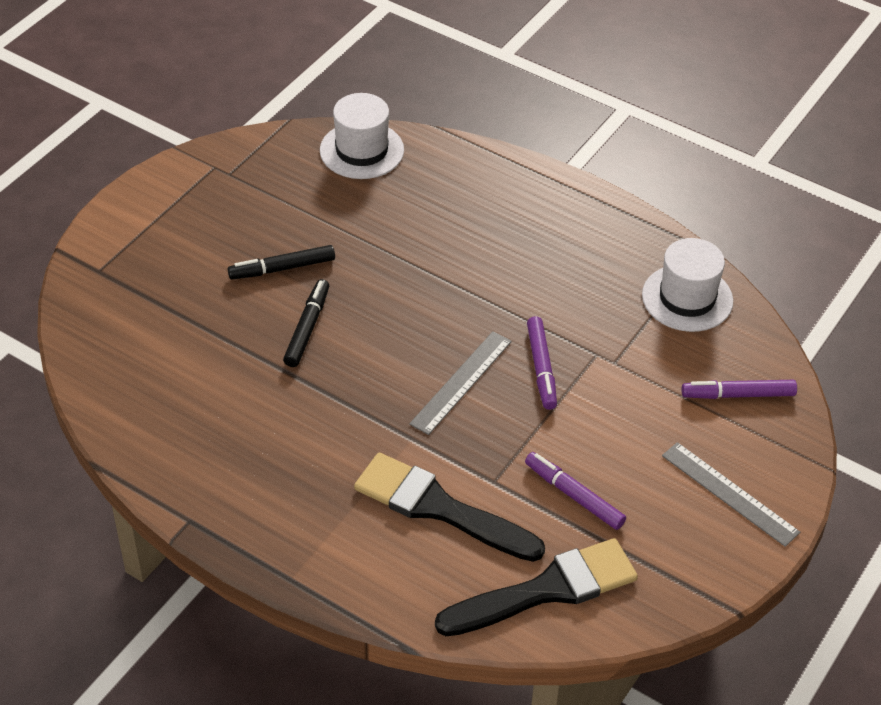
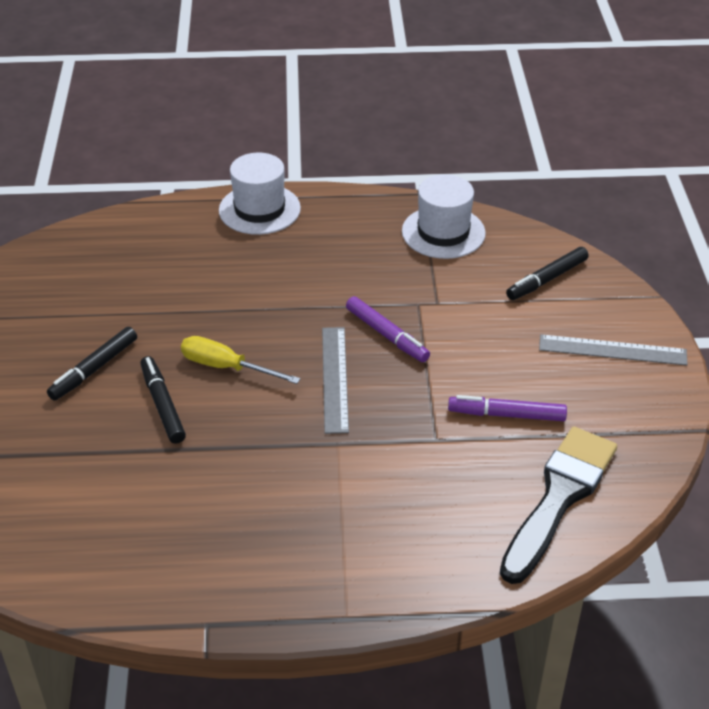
camera: 35 degrees left, 5 degrees down
(361, 150) = (79, 247): white hat -> white hat (259, 209)
(384, 323) = (226, 367): none -> yellow screwdriver
(439, 508) = (414, 484): black brush -> none
(738, 395) = (547, 279): purple marker -> black marker

